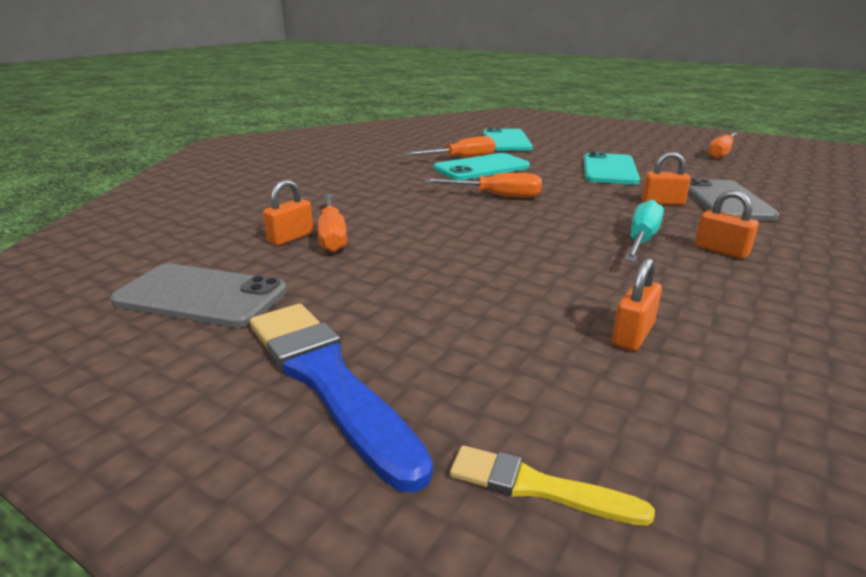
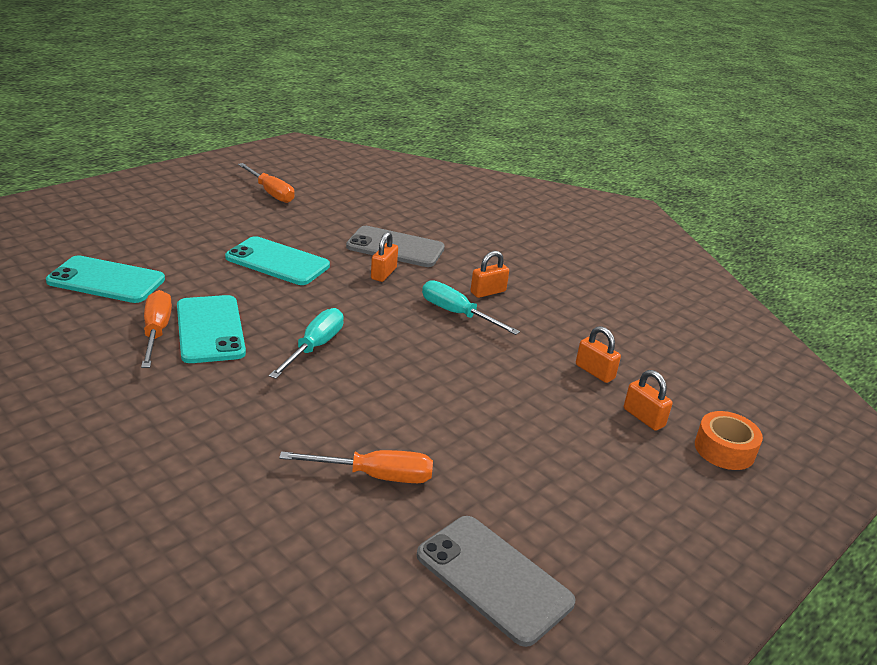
camera: 80 degrees left, 5 degrees up
(201, 296) = (494, 578): grey phone -> grey phone turned 75 degrees counterclockwise
(291, 237) = (367, 507): orange padlock -> orange padlock (643, 417)
(327, 379) = (634, 509): blue brush -> none
(496, 196) = (314, 347): orange screwdriver -> turquoise screwdriver
(537, 487) = (724, 449): yellow brush -> orange tape

